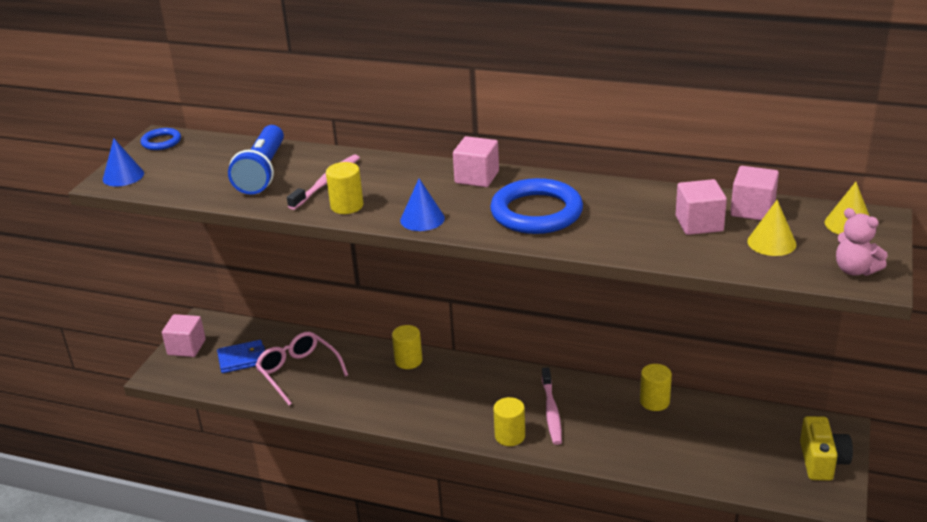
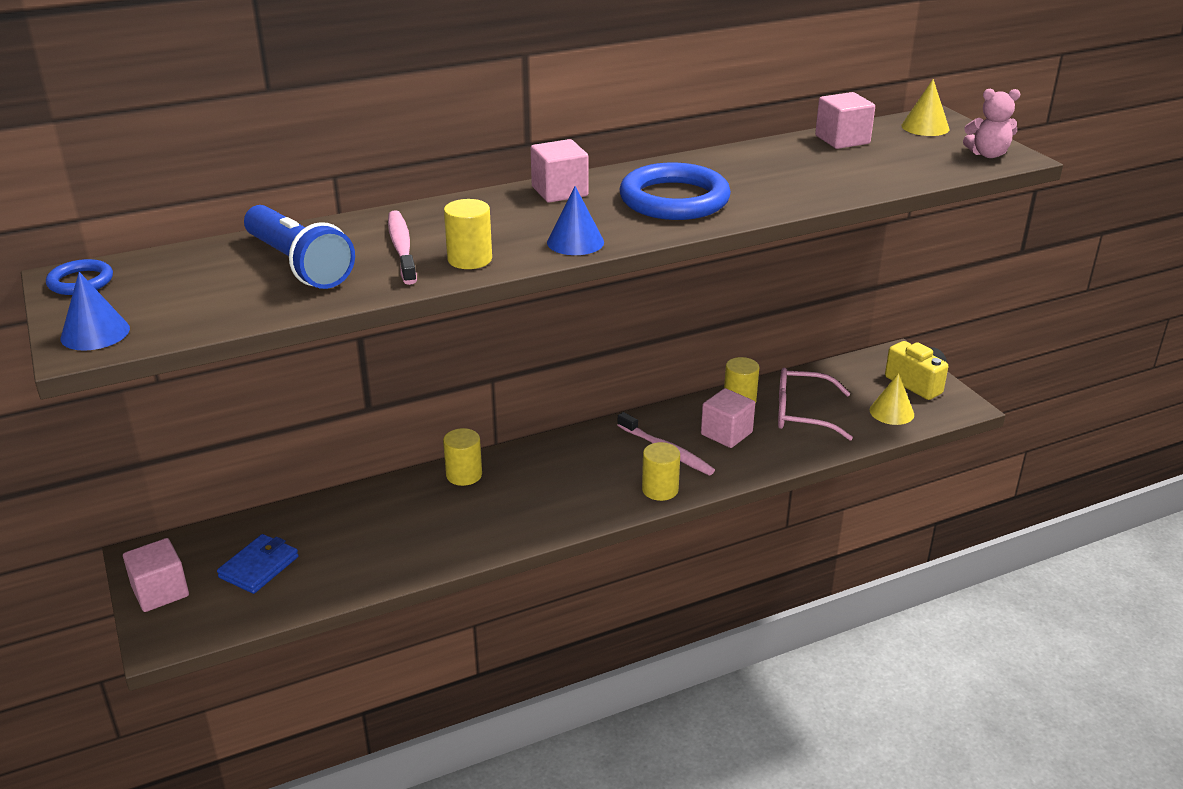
camera: 45 degrees left, 0 degrees up
(298, 372) = (353, 545): pink glasses -> pink glasses (803, 414)
(699, 223) = (823, 162): pink cube -> pink cube (726, 433)
(771, 242) = (900, 157): yellow cone -> yellow cone (891, 412)

